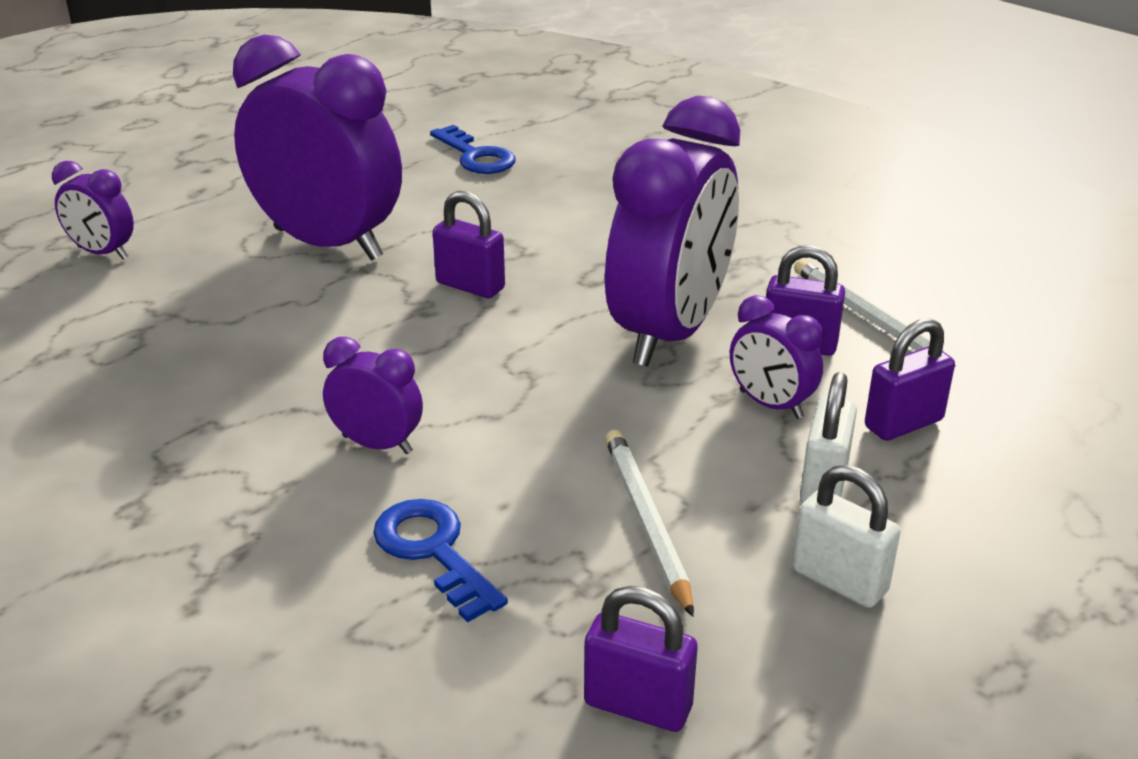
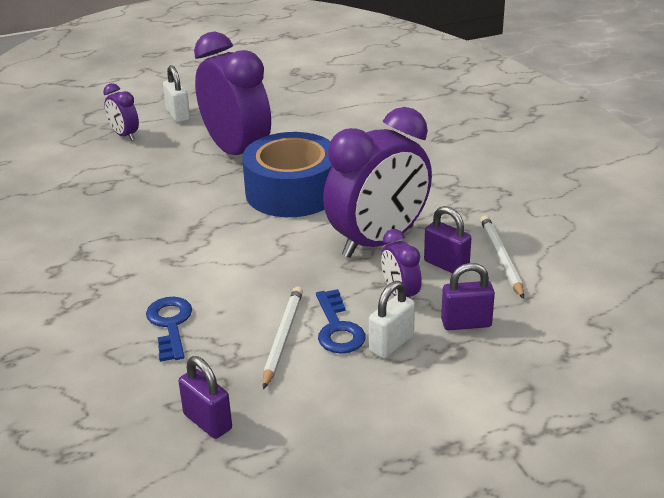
camera: 25 degrees right, 0 degrees up
(377, 444) = (183, 266): purple clock -> none
(470, 286) = (292, 191): purple padlock -> blue tape
(476, 156) = (354, 115): blue key -> blue key (337, 328)
(839, 581) = (355, 394): white padlock -> white padlock (178, 115)

